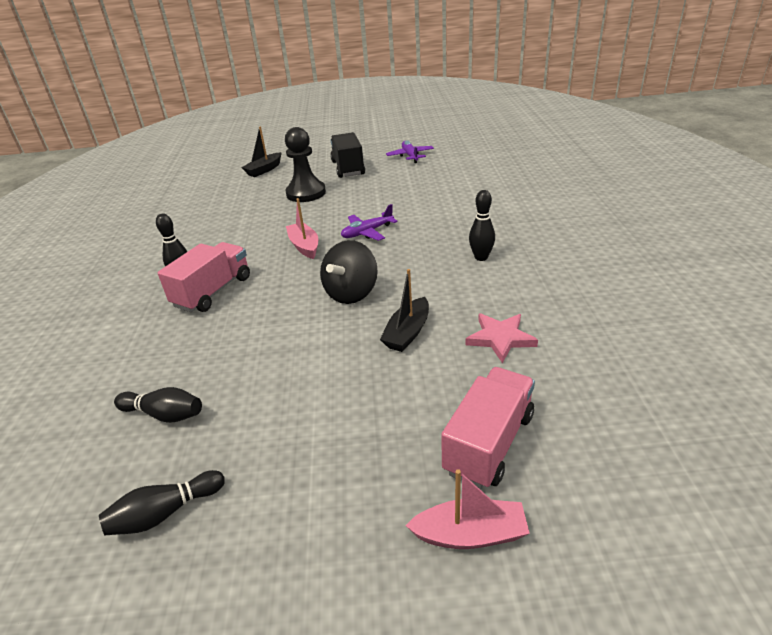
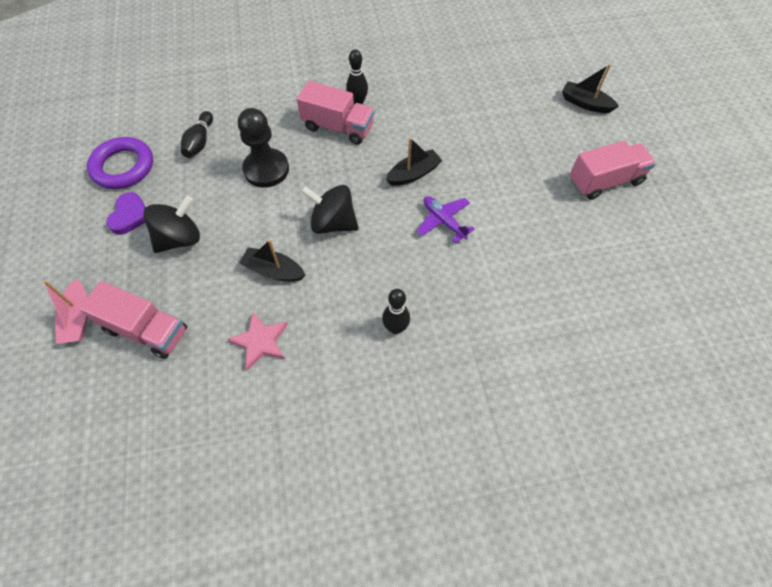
camera: 80 degrees right, 25 degrees up
(165, 513) = (123, 167): black bowling pin -> purple ring
(279, 488) = (130, 216): none -> purple heart
(304, 246) = (413, 174): pink boat -> black boat
(306, 193) = (529, 153): black pawn -> black pawn (266, 169)
(341, 421) = (180, 238): none -> black spinning top
(348, 168) = (605, 181): black truck -> pink truck
(410, 156) = (658, 244): purple plane -> none

